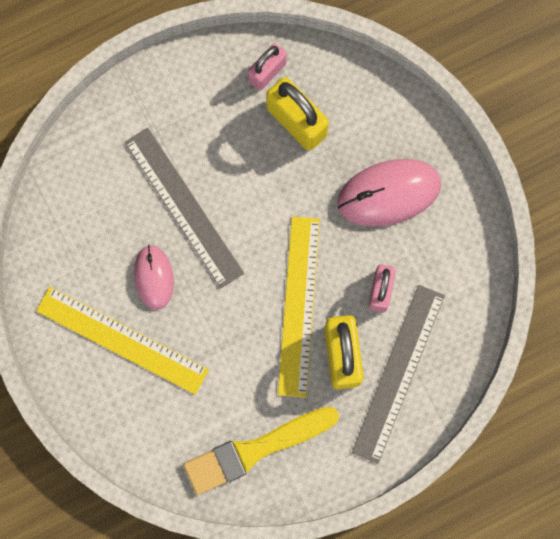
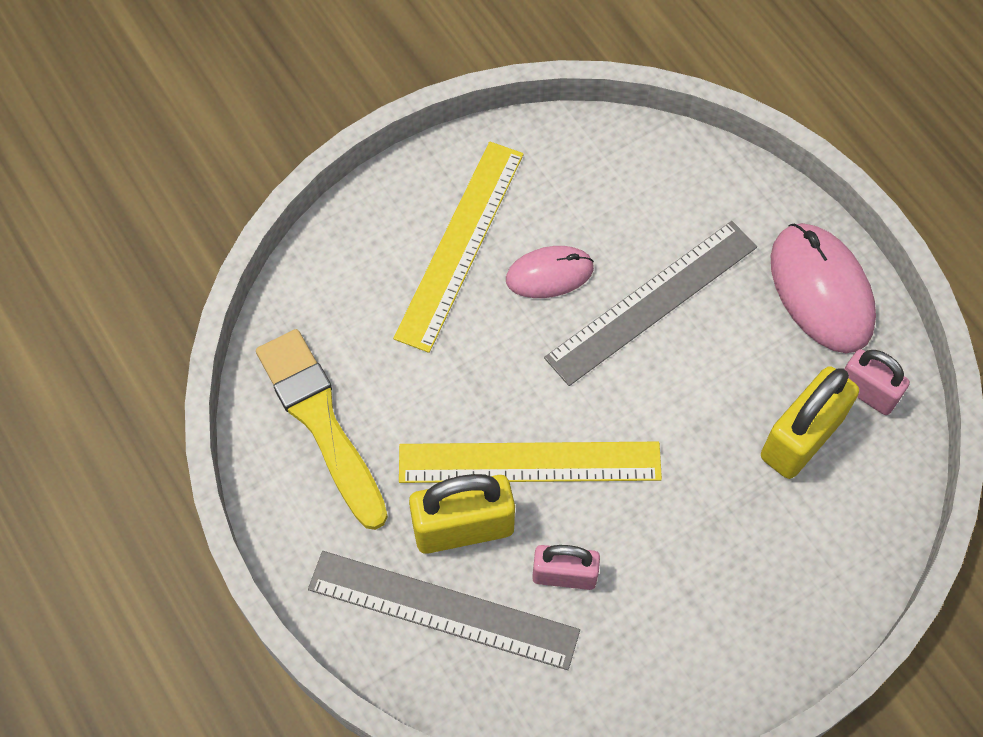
camera: 85 degrees right, 15 degrees down
(389, 193) = (714, 576): pink mouse -> pink mouse (821, 290)

